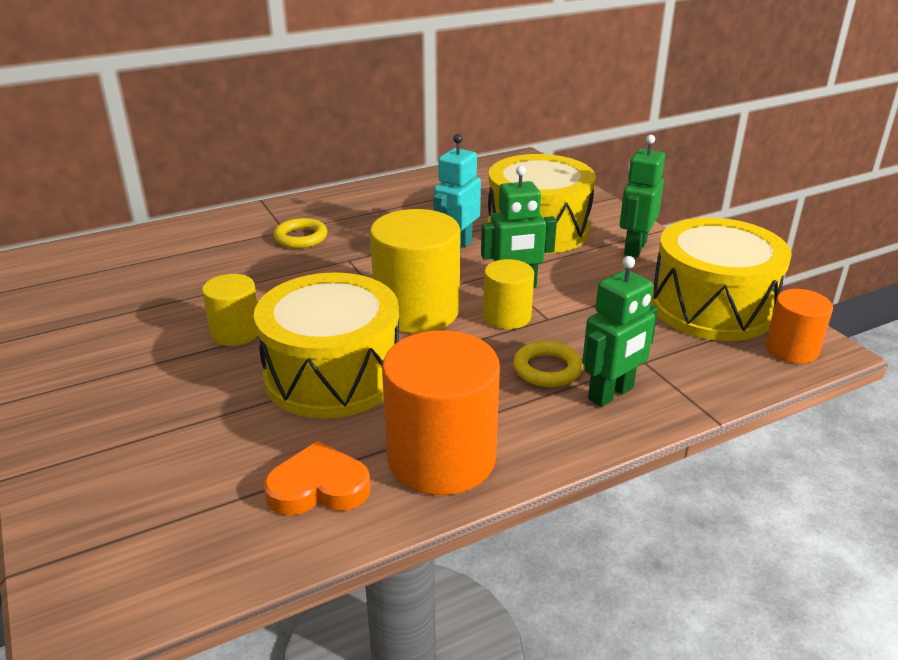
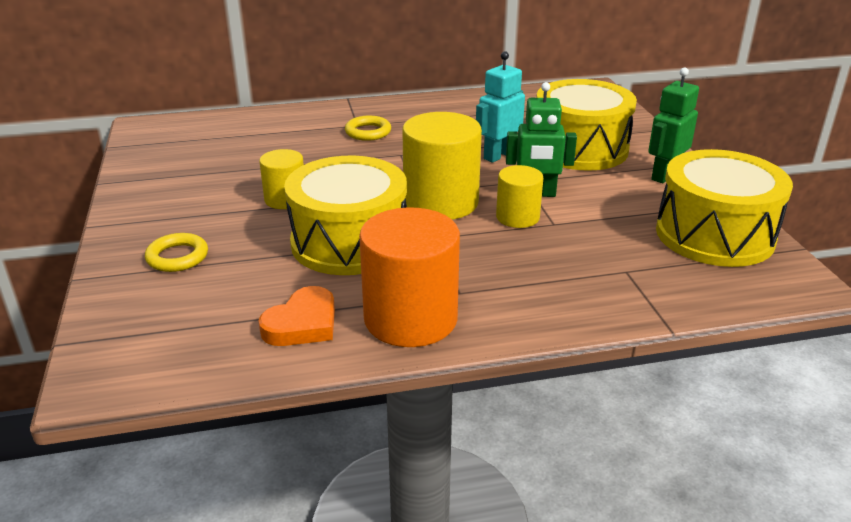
camera: 15 degrees right, 0 degrees up
(318, 487) = (302, 324): orange heart -> orange heart turned 120 degrees clockwise
(547, 369) = (533, 264): yellow ring -> yellow ring (177, 257)
(611, 394) = (582, 292): green robot -> none
(791, 349) = (775, 281): orange cylinder -> none

